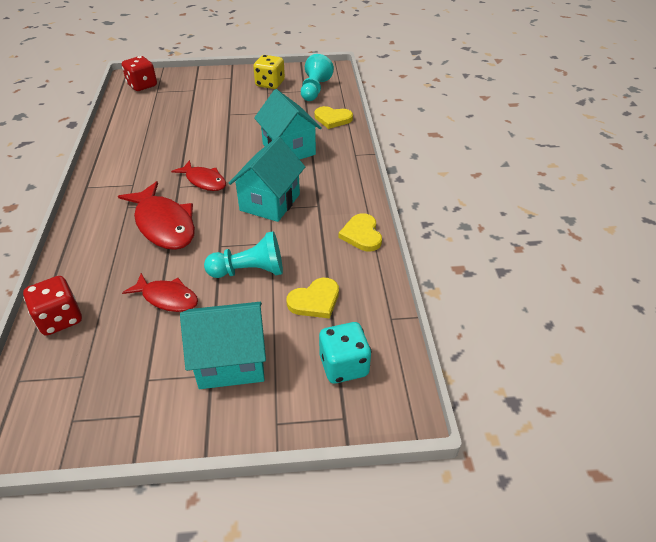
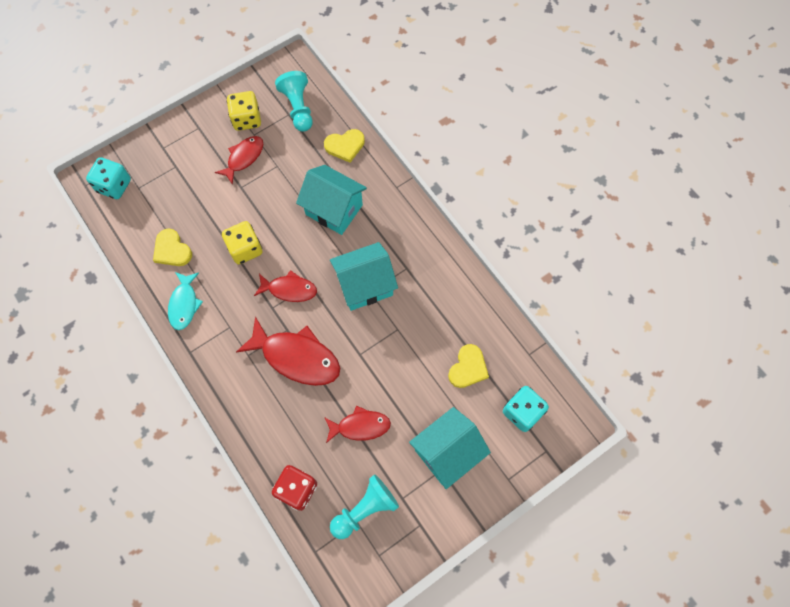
camera: 30 degrees left, 25 degrees up
(115, 159) = (184, 304): none -> turquoise fish
(142, 85) = (114, 186): red dice -> turquoise dice
(195, 146) = (245, 249): none -> yellow dice
(247, 101) = (243, 158): none -> red fish
(249, 271) = (401, 367): turquoise pawn -> turquoise pawn (365, 509)
(270, 202) = (364, 285): turquoise house -> turquoise house turned 75 degrees clockwise
(362, 234) = (460, 283): yellow heart -> yellow heart (172, 250)

